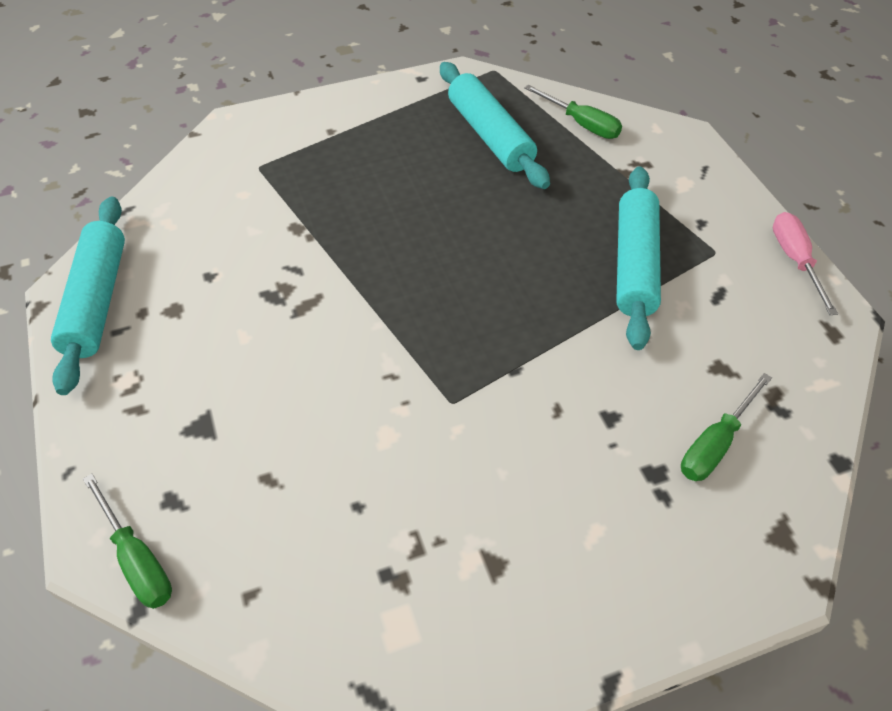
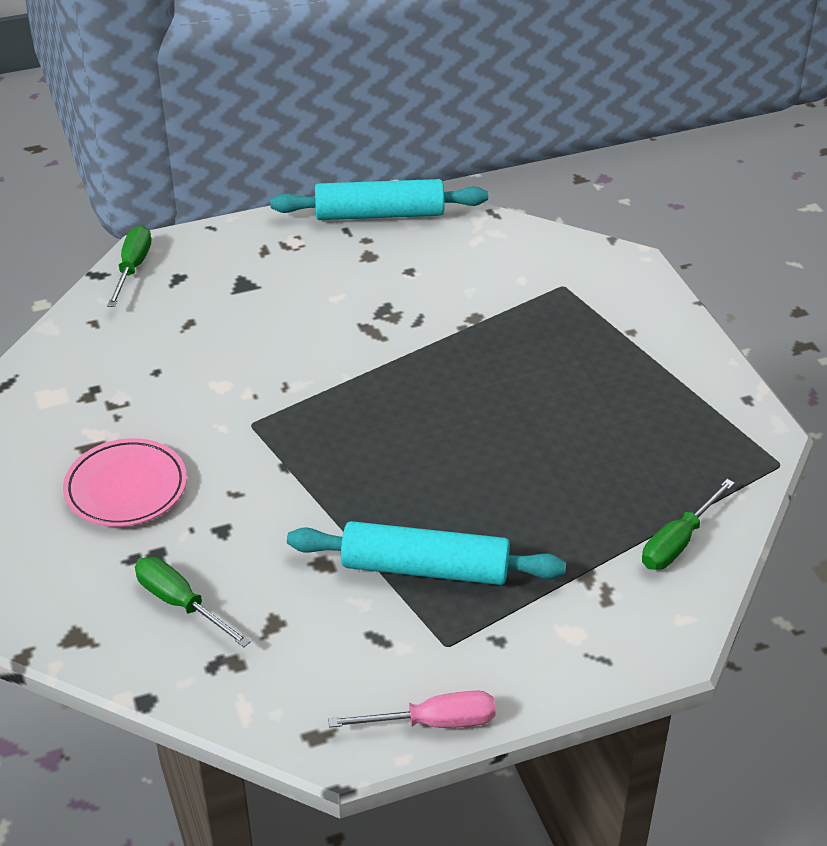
camera: 90 degrees right, 10 degrees down
(137, 559) = (132, 268): green screwdriver -> green screwdriver turned 135 degrees clockwise
(490, 135) = (641, 457): turquoise rolling pin -> none
(560, 514) = (126, 488): none -> pink plate

